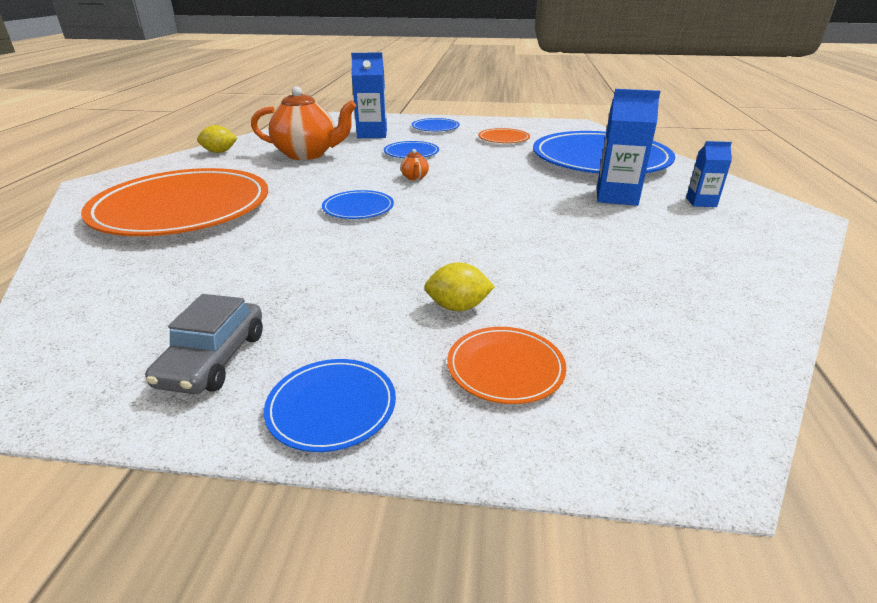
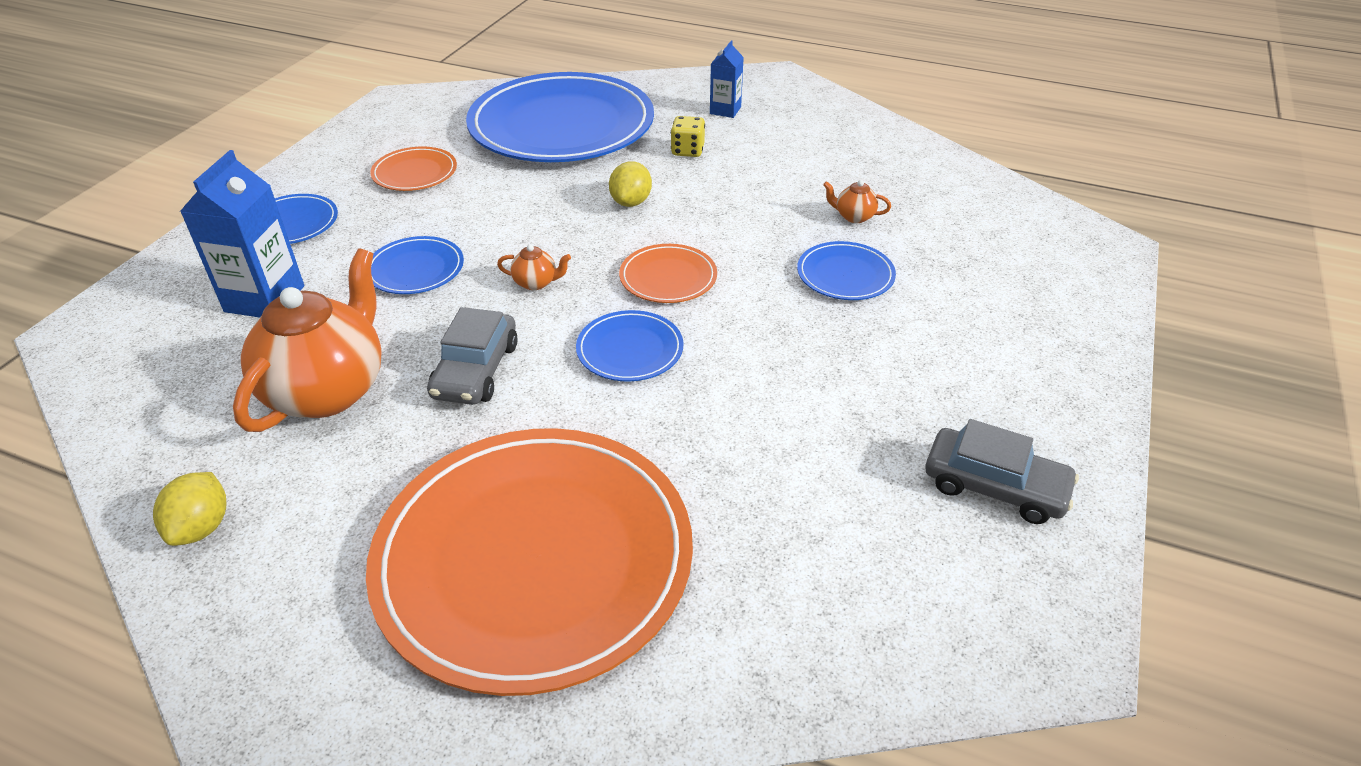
camera: 75 degrees left, 10 degrees up
(328, 177) = (476, 370): none -> grey car
(331, 407) = (1066, 404): blue plate -> blue plate (845, 275)
(458, 307) = (912, 308): yellow lemon -> yellow lemon (631, 202)
(505, 368) = (1011, 300): orange plate -> orange plate (668, 277)
(587, 269) = (854, 216): none -> orange teapot
(616, 197) = (687, 151): blue carton -> yellow dice

